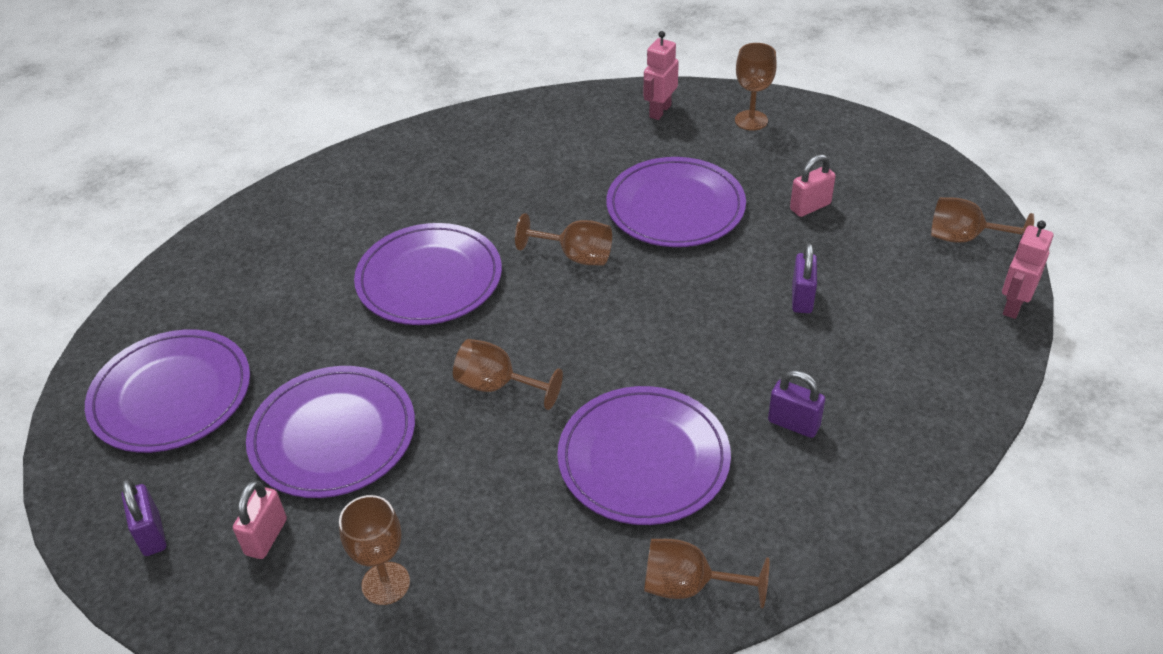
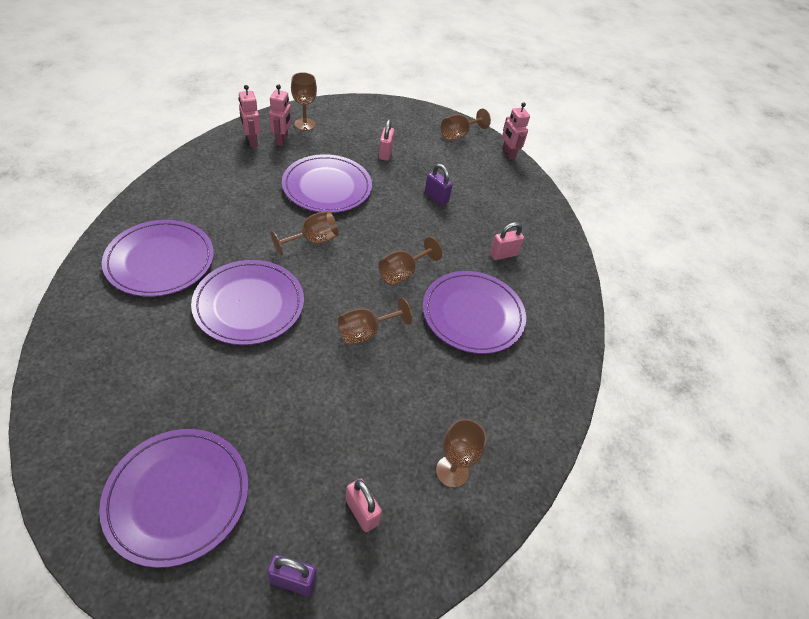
camera: 60 degrees left, 5 degrees up
(333, 435) = (318, 428): purple plate -> purple plate (160, 261)
(689, 586) = (558, 352): brown goblet -> brown goblet (403, 273)
(697, 126) = (282, 140): none -> pink robot
(793, 424) = (503, 254): purple padlock -> pink padlock

